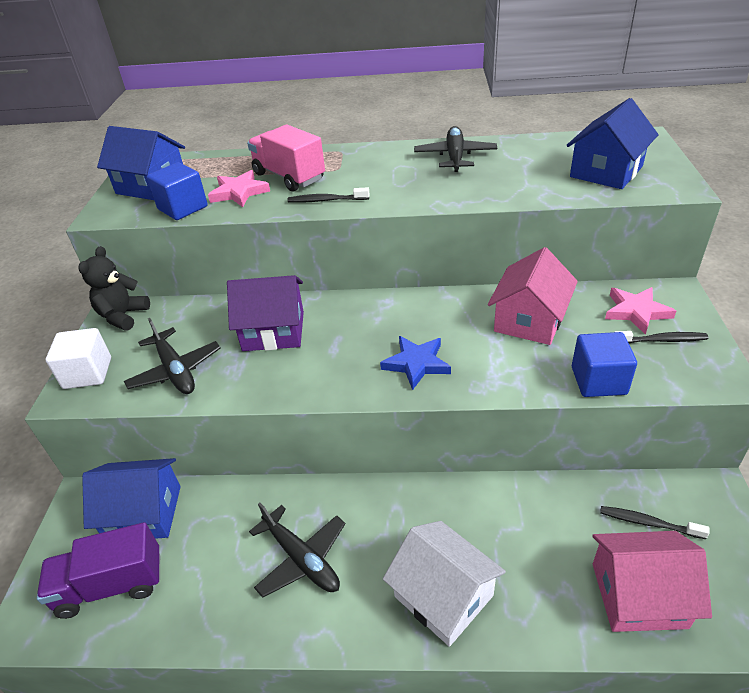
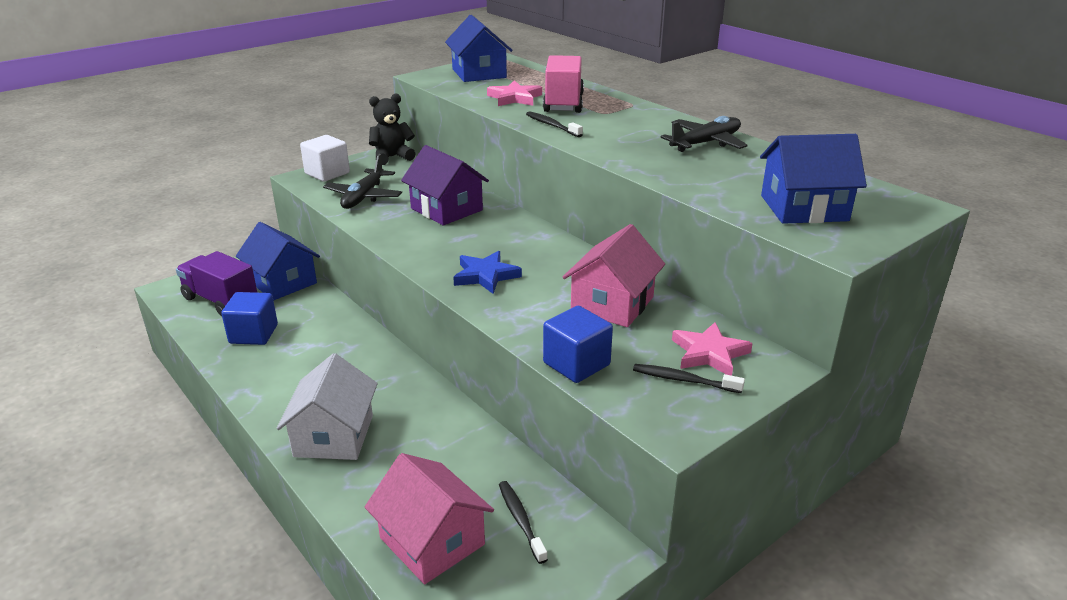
camera: 45 degrees right, 10 degrees down
(183, 208) = (467, 91): blue cube -> blue cube (253, 334)
(302, 558) = (306, 359): black plane -> none
(529, 320) = (612, 304): pink house -> pink house turned 45 degrees counterclockwise
(661, 340) = (684, 380): black toothbrush -> black toothbrush turned 150 degrees clockwise

